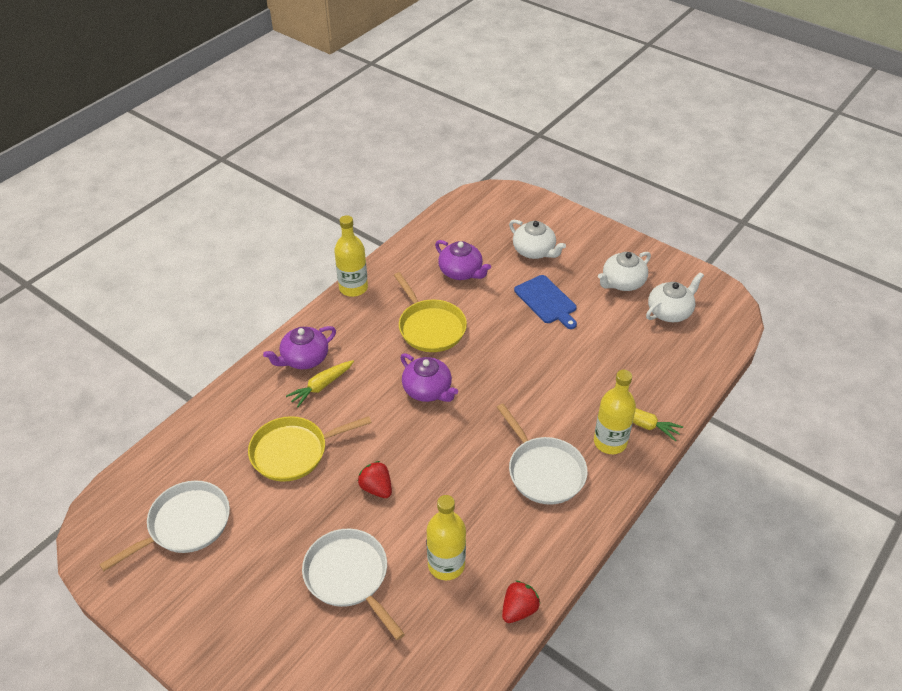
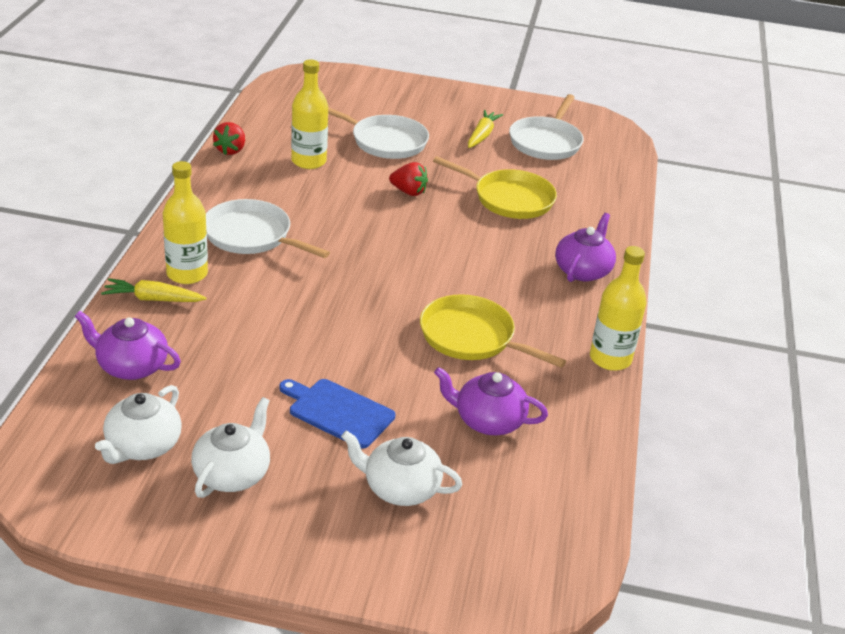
camera: 150 degrees right, 10 degrees down
(293, 452) = (509, 199): yellow pan -> yellow pan turned 75 degrees clockwise
(321, 386) = (538, 251): yellow carrot -> yellow carrot (482, 135)
(428, 390) = (422, 274): purple teapot -> purple teapot (131, 366)

